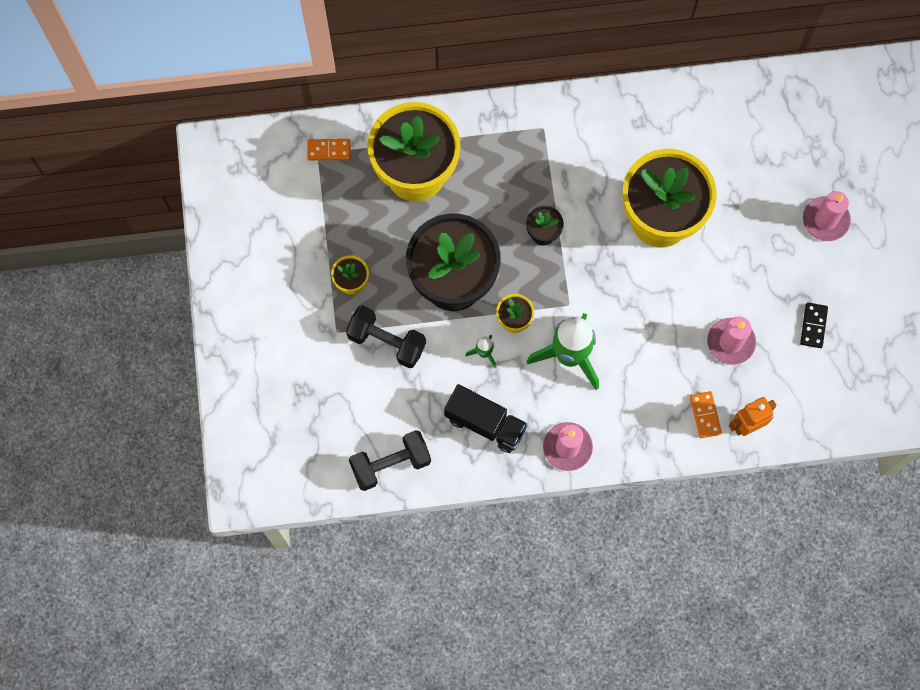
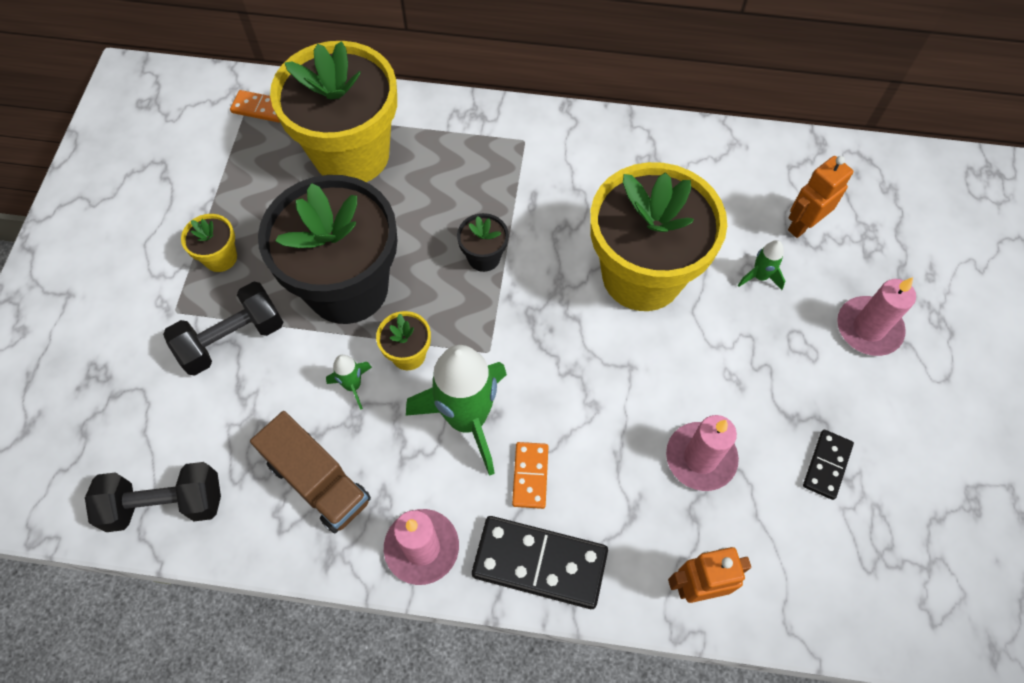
camera: 15 degrees right, 10 degrees down
(386, 342) = (232, 339): black dumbbell -> black dumbbell turned 75 degrees counterclockwise
(485, 423) = (318, 482): black truck -> brown truck
(645, 437) = (539, 563): none -> black domino
(705, 415) = (638, 554): orange domino -> orange domino (530, 476)
(743, 199) = (760, 276): none -> green rocket
(766, 149) = (802, 225): none -> orange robot

